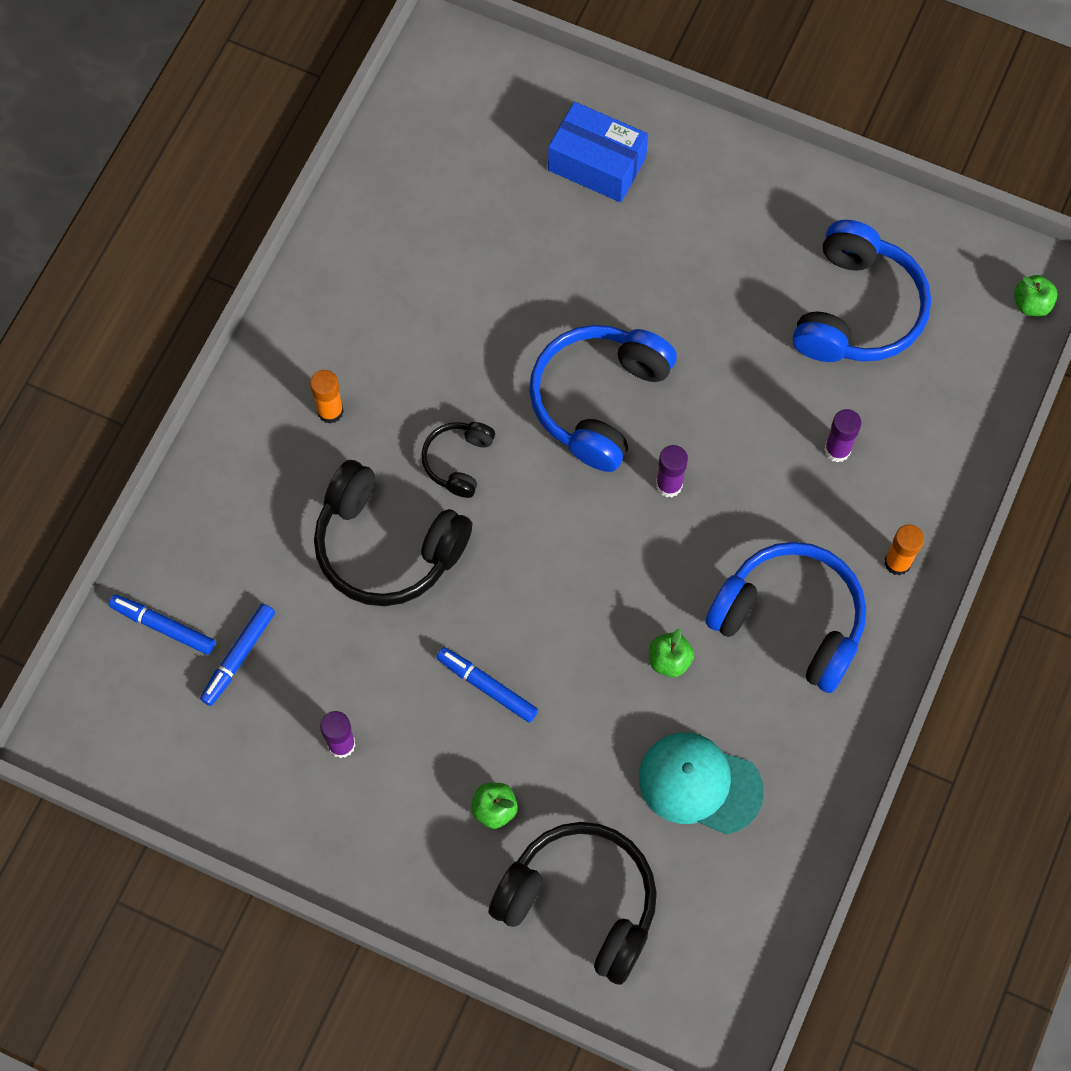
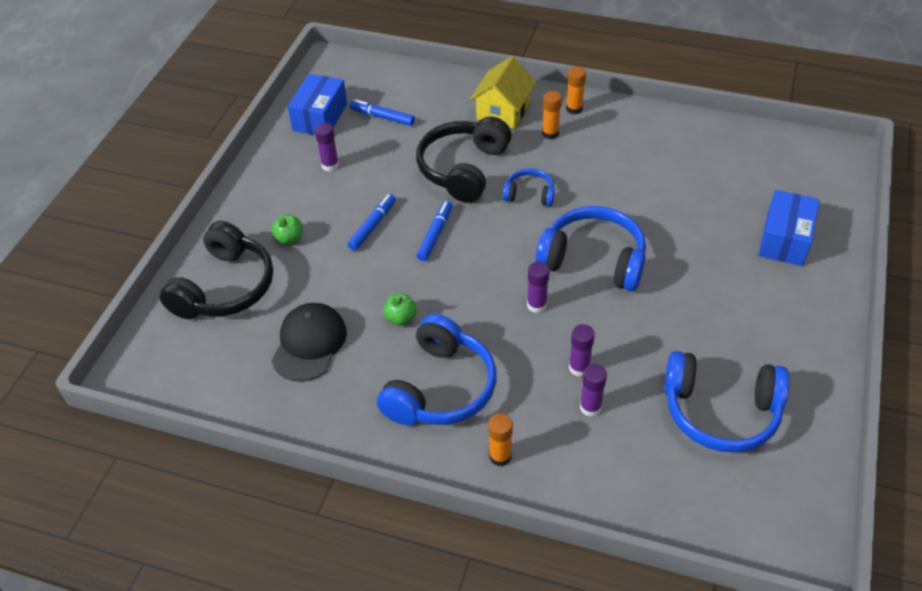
camera: 85 degrees right, 20 degrees down
(163, 627) = (397, 86): blue marker -> blue marker (435, 234)
(218, 757) = (320, 117): none -> blue box
(263, 471) = (503, 111): none -> yellow house
(279, 368) = (574, 109): none -> orange glue stick
(458, 461) = (529, 194): black headphones -> blue headphones
(699, 784) = (309, 344): turquoise cap -> black cap
(777, 452) = (579, 368): none -> purple glue stick
(1031, 304) = (774, 547): green apple -> none

